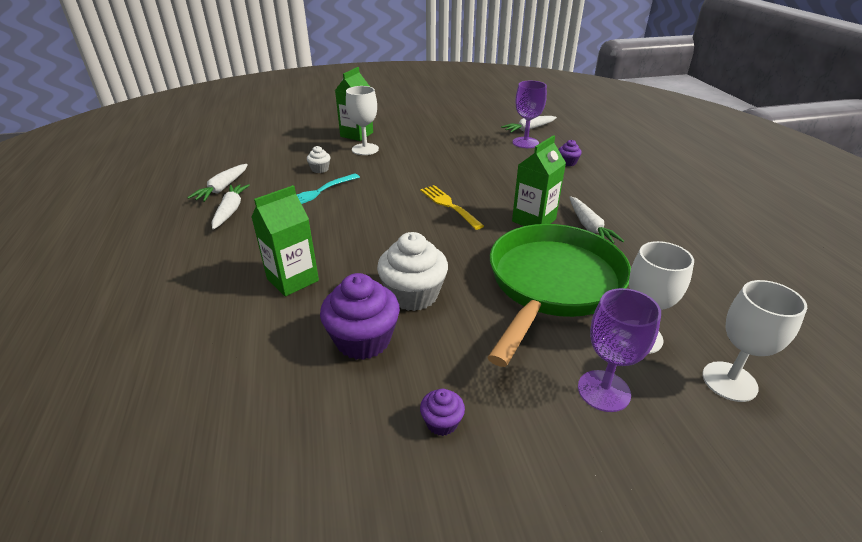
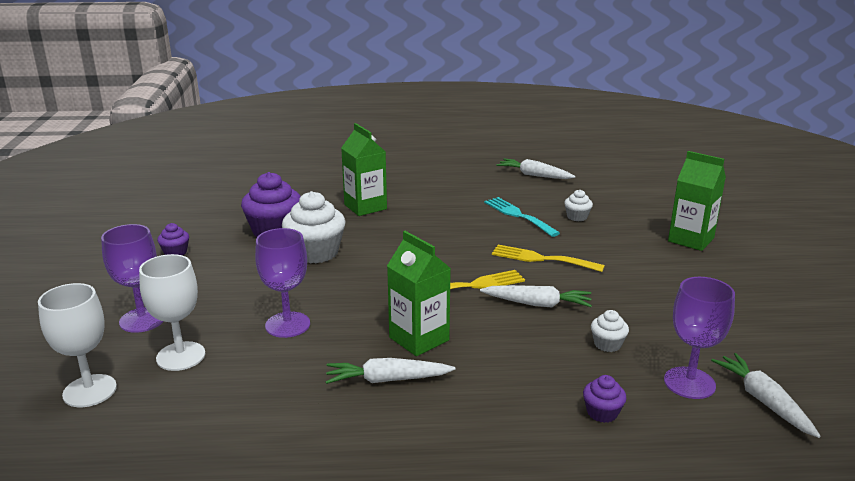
camera: 100 degrees right, 10 degrees down
(230, 211) = (488, 181): white carrot -> white carrot (537, 304)
(365, 149) = (639, 243): white goblet -> none
(397, 181) = (541, 259): none -> yellow fork
(501, 160) = (607, 344): none -> white cupcake
(552, 284) = (287, 325): green pan -> purple goblet

